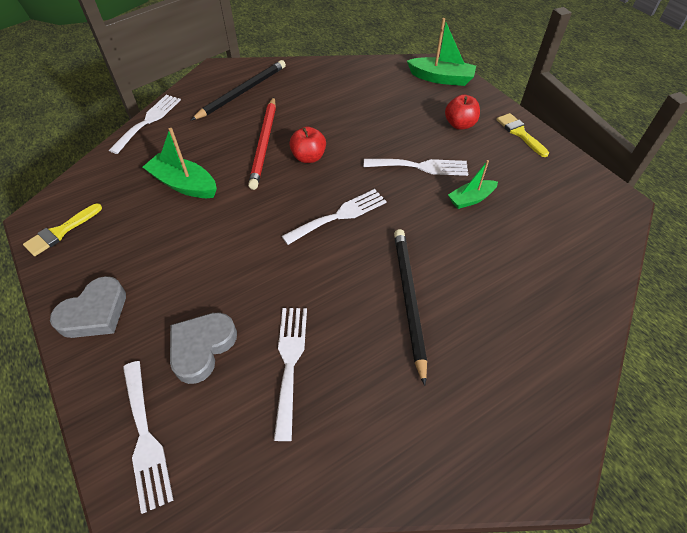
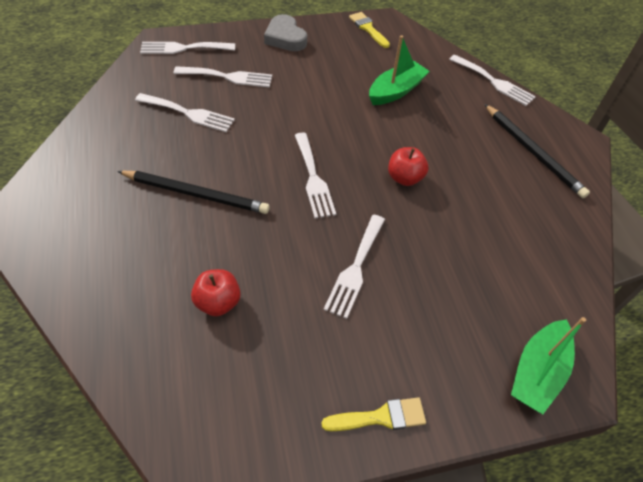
camera: 105 degrees right, 0 degrees up
(202, 347) = (228, 77): grey heart -> white fork
(264, 144) = (436, 150): red pencil -> none
(459, 124) = (421, 346): red apple -> red apple (218, 302)
(471, 199) = (286, 295): green boat -> none

